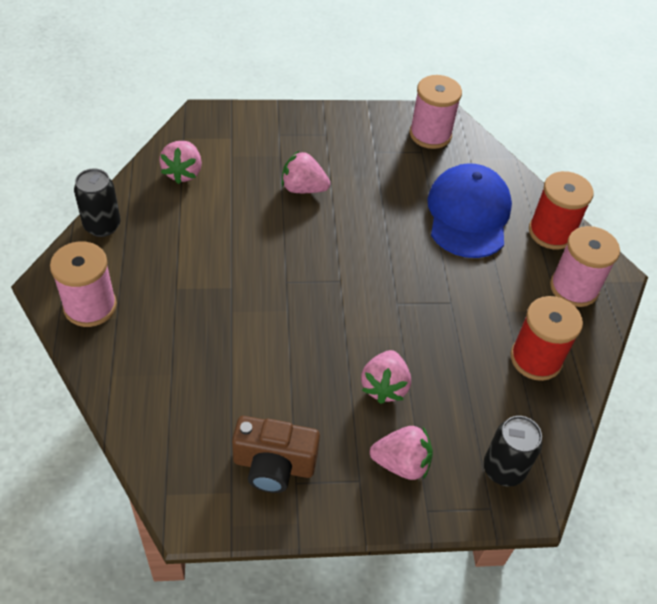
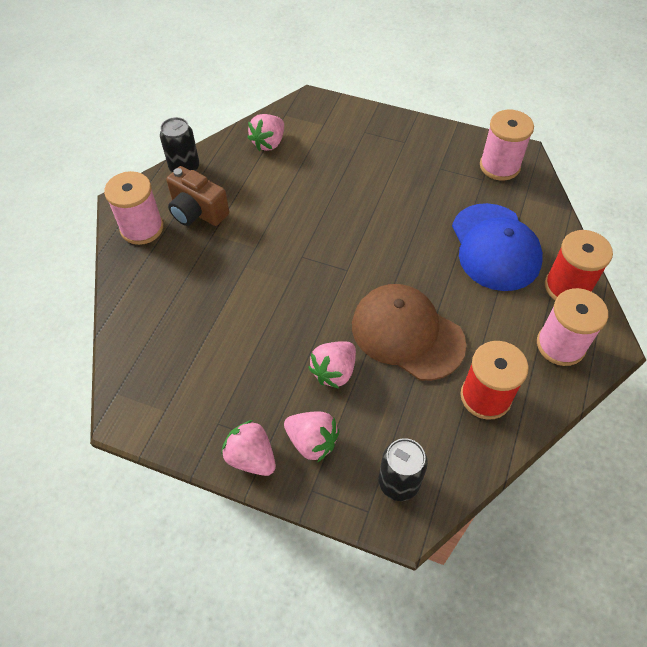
camera: 30 degrees right, 5 degrees up
(274, 465) = (208, 402): brown camera -> brown camera (197, 212)
(303, 188) = (359, 183): pink strawberry -> pink strawberry (251, 457)
(433, 325) = (407, 334): none -> brown cap
(468, 214) = (495, 247): blue cap -> blue cap turned 135 degrees clockwise

